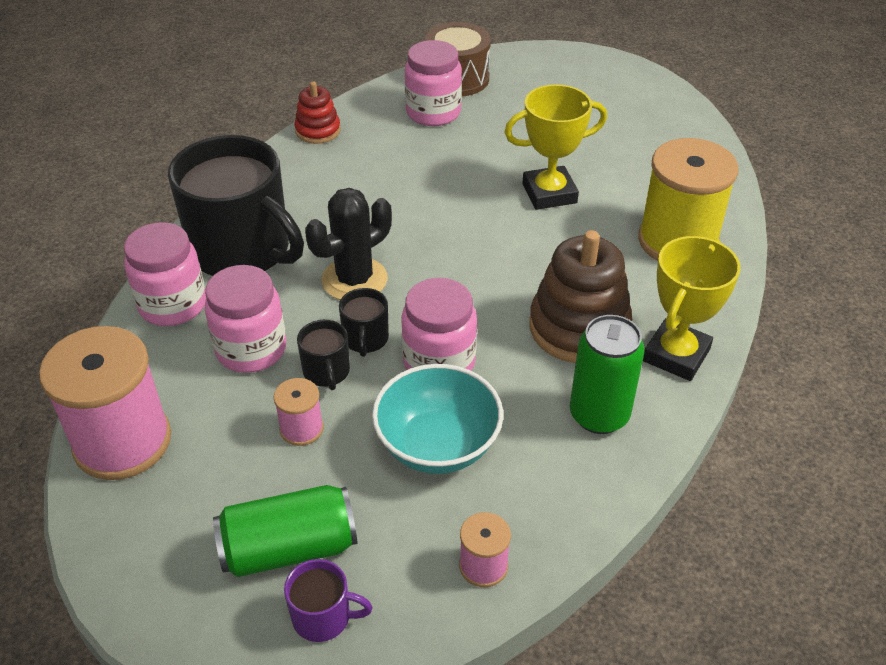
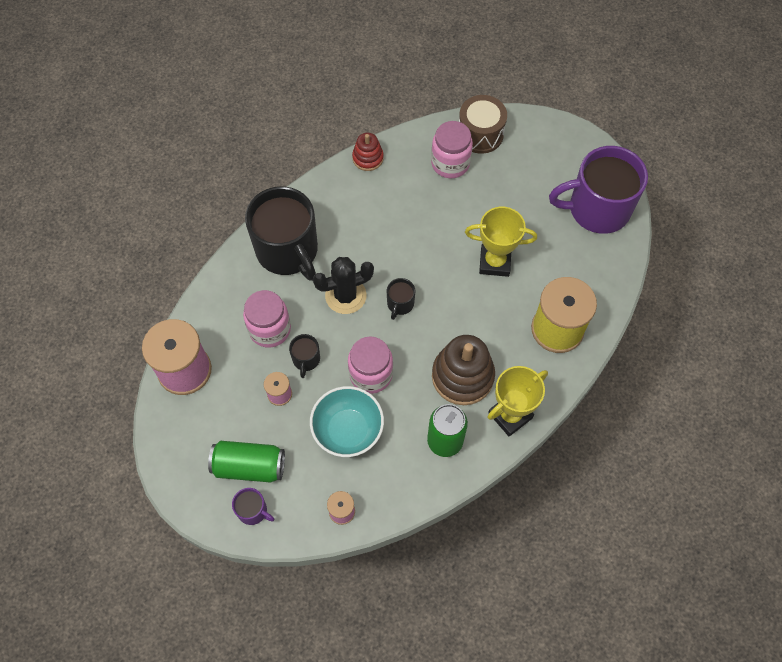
camera: 20 degrees right, 20 degrees up
(173, 305) = (236, 281): pink jar -> none
(365, 339) = (336, 343): black mug -> black mug (400, 304)
(648, 113) = (597, 209): none -> purple mug

